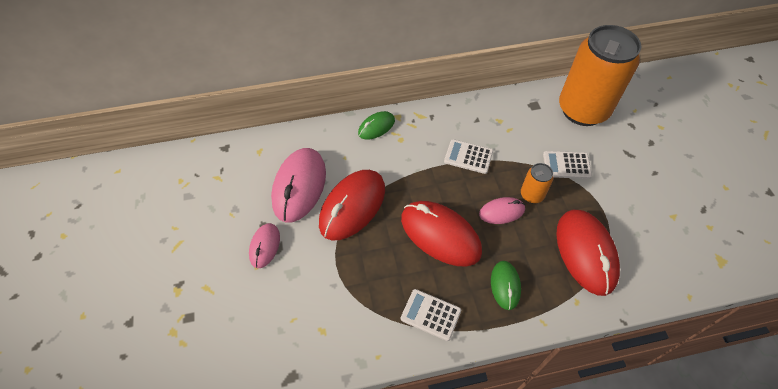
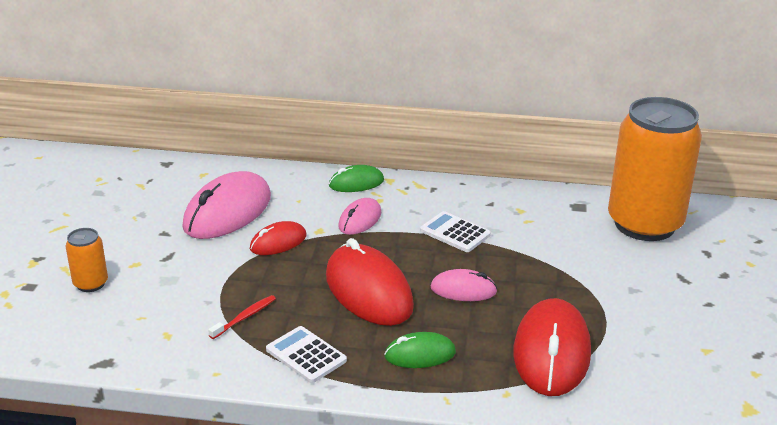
camera: 20 degrees right, 25 degrees down
(265, 246) = (153, 251): pink mouse -> pink mouse (360, 220)
(352, 206) = (278, 242): red mouse -> red mouse, size x0.53
(368, 292) = (244, 317): none -> red toothbrush
(505, 285) = (420, 354): green mouse -> green mouse turned 60 degrees clockwise
(532, 195) = (515, 284): orange can -> orange can (90, 284)
(566, 165) = (583, 269): white calculator -> none

